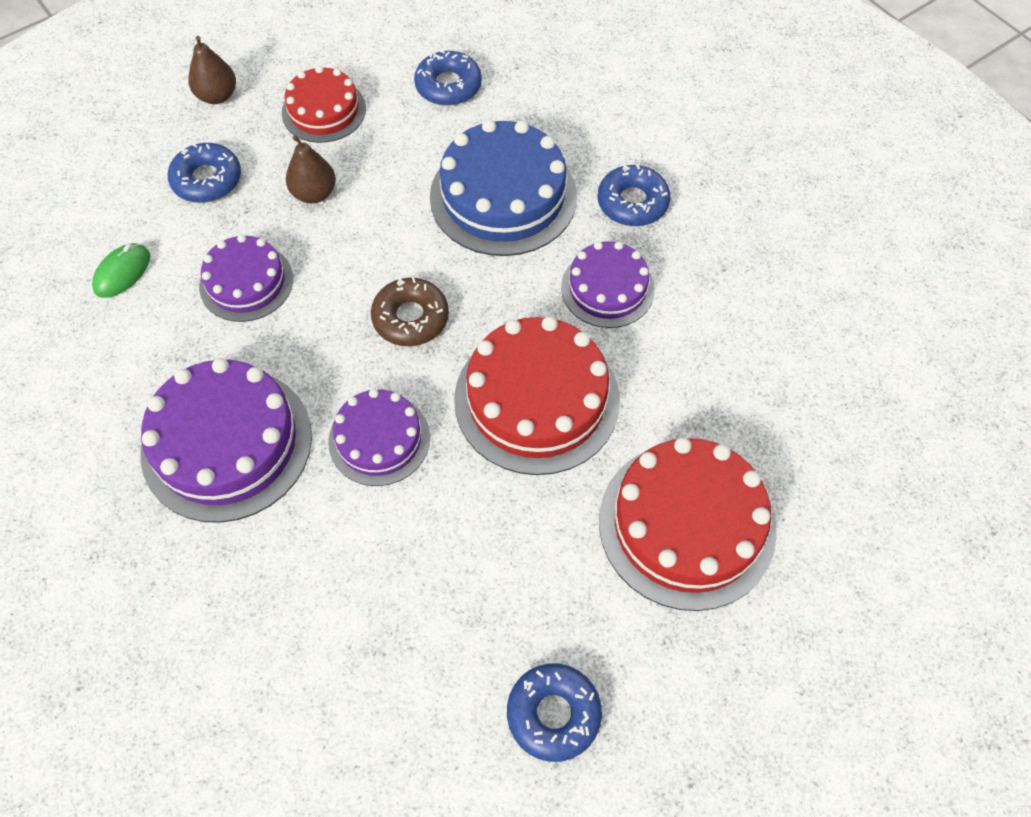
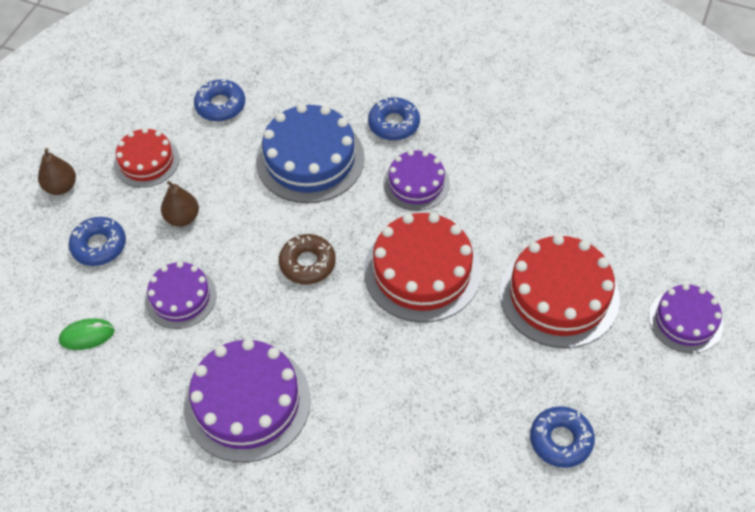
camera: 30 degrees left, 5 degrees down
(122, 272) = (87, 335): green mouse -> green mouse turned 75 degrees clockwise
(379, 439) = (343, 346): purple cake -> purple cake (685, 320)

